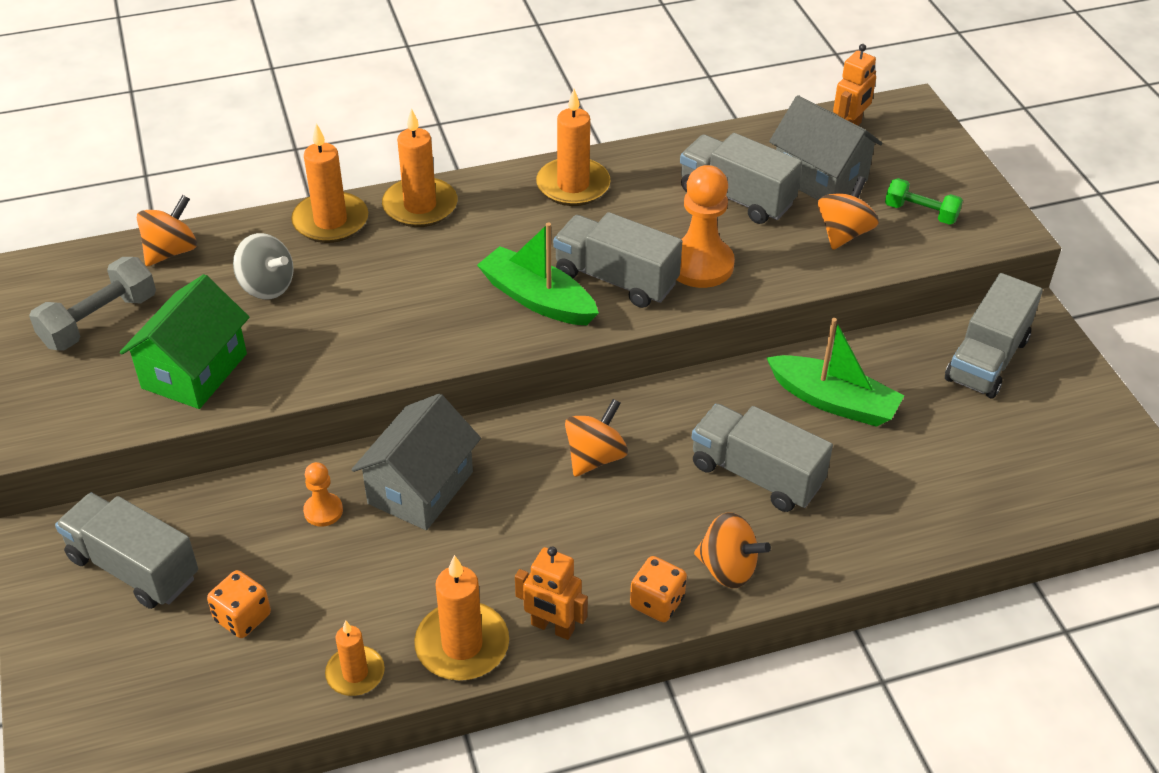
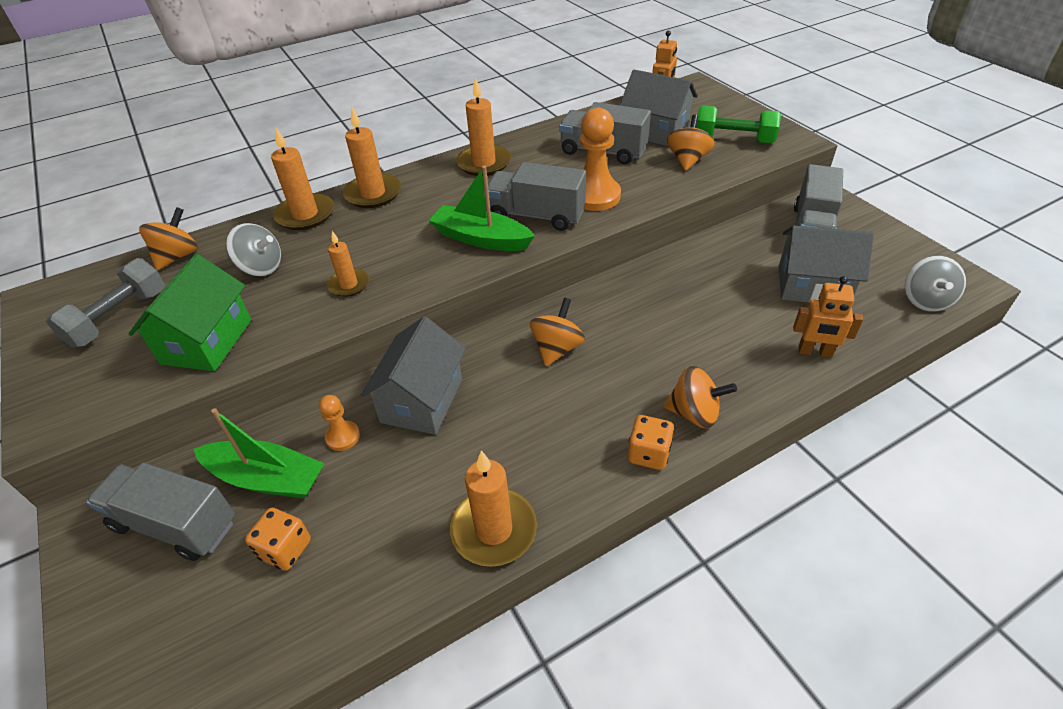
camera: 10 degrees left, 0 degrees up
(355, 673) = (402, 580): orange candle -> orange candle (349, 284)
(552, 627) = (568, 495): orange robot -> orange robot (815, 352)
(756, 475) = (685, 337): grey truck -> none
(833, 401) = (719, 275): green boat -> green boat (267, 478)
(920, 213) = (733, 140): green dumbbell -> green dumbbell, size x1.52
(946, 441) = (812, 286): none -> grey house
(1082, 489) = (925, 300): none -> grey spinning top

